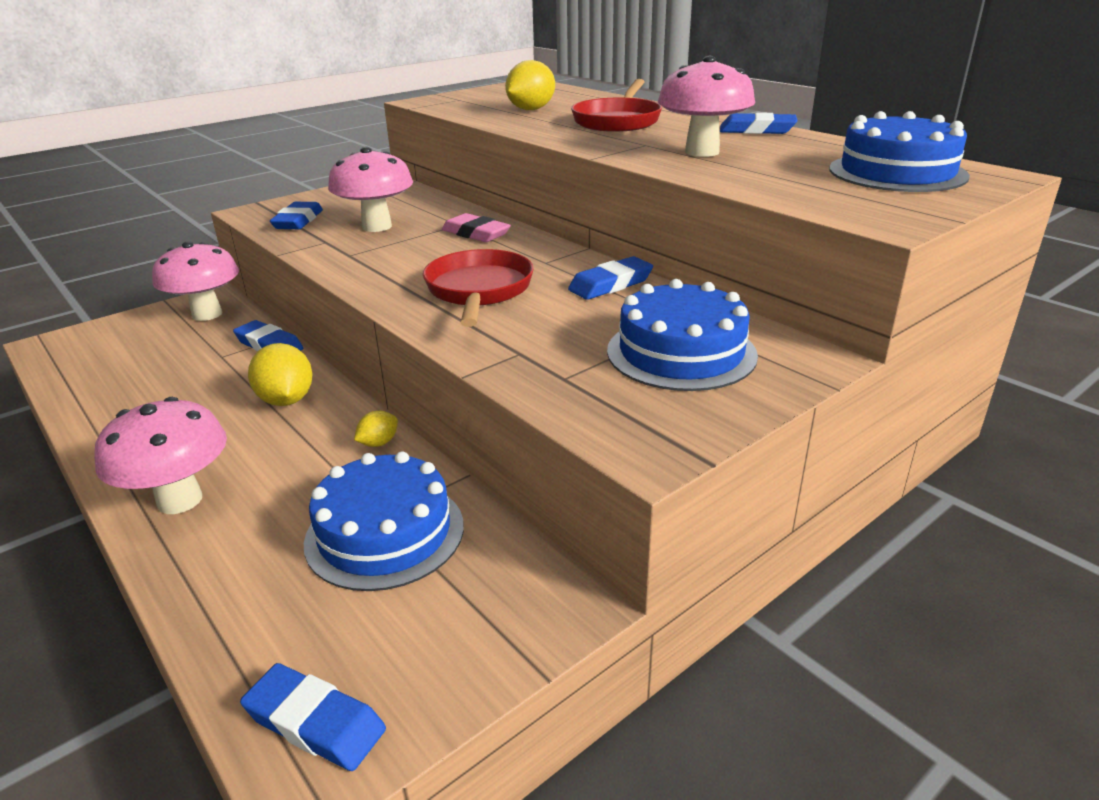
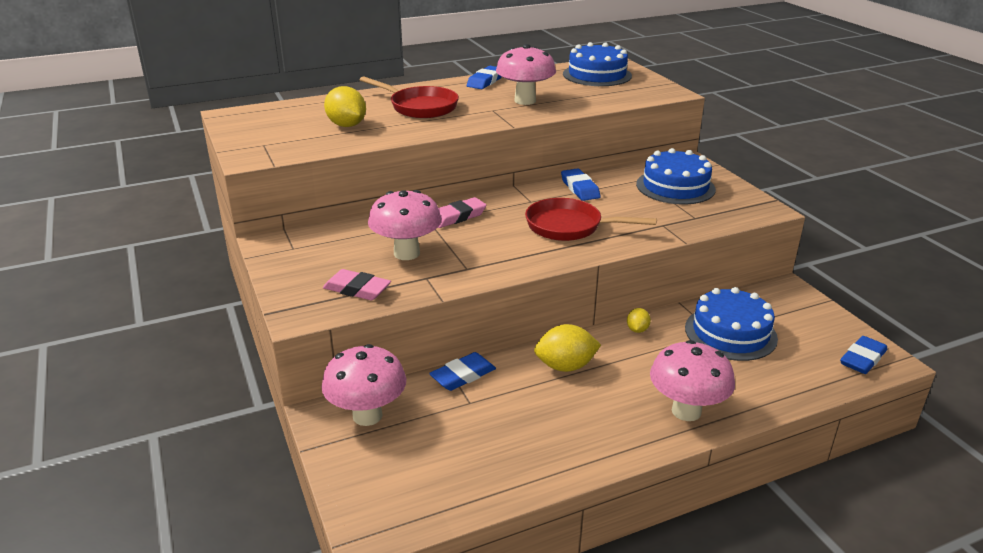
camera: 75 degrees left, 0 degrees up
(298, 221) = (357, 289): blue eraser -> pink eraser
(378, 443) = (637, 330): yellow lemon -> yellow lemon turned 45 degrees clockwise

